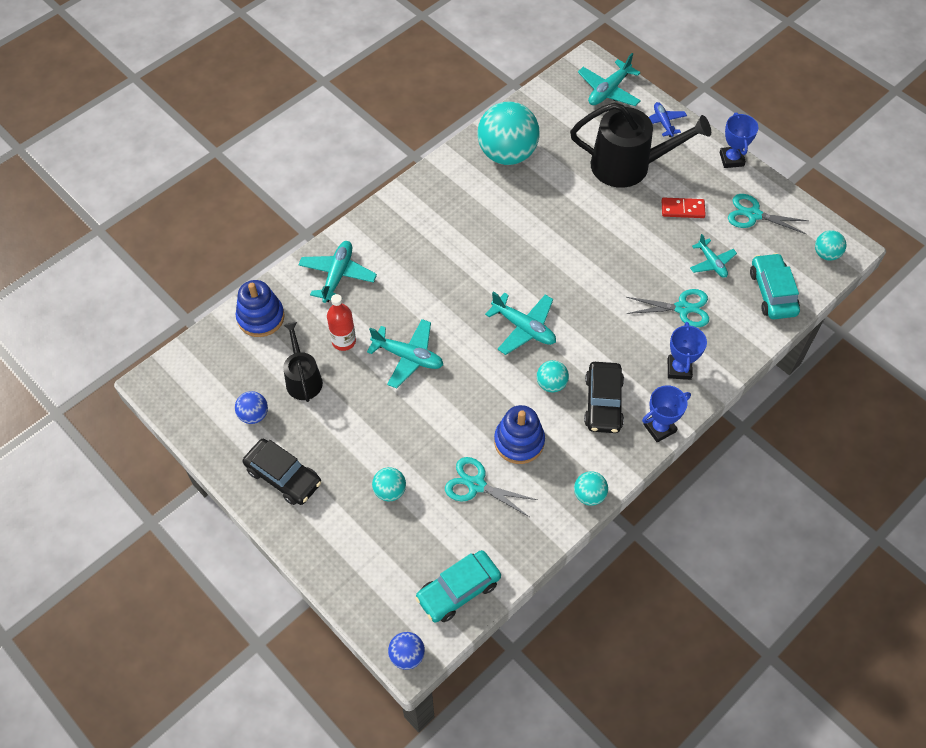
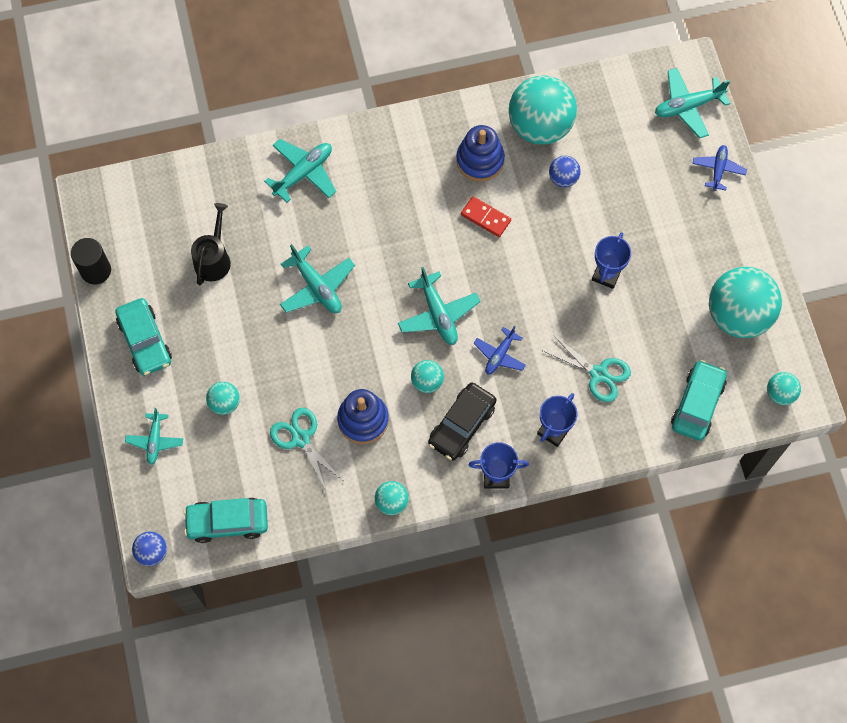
camera: 30 degrees right, 10 degrees up
(200, 441) = (96, 270): none -> black cylinder
(254, 415) = (153, 270): blue ball -> blue ball (563, 178)
(261, 317) = (212, 179): blue stacking toy -> blue stacking toy (480, 160)
(283, 476) = (145, 341): black car -> turquoise car
(344, 341) = (270, 241): red bottle -> none
(595, 334) = (499, 355): none -> blue plane
(628, 165) = (650, 199): black watering can -> none
(682, 209) = (671, 273): red domino -> red domino (485, 217)
(711, 263) = (660, 343): turquoise plane -> turquoise plane (155, 441)
(731, 159) = (759, 245): blue trophy -> blue trophy (606, 274)
(753, 215) = (738, 315): turquoise scissors -> turquoise ball

